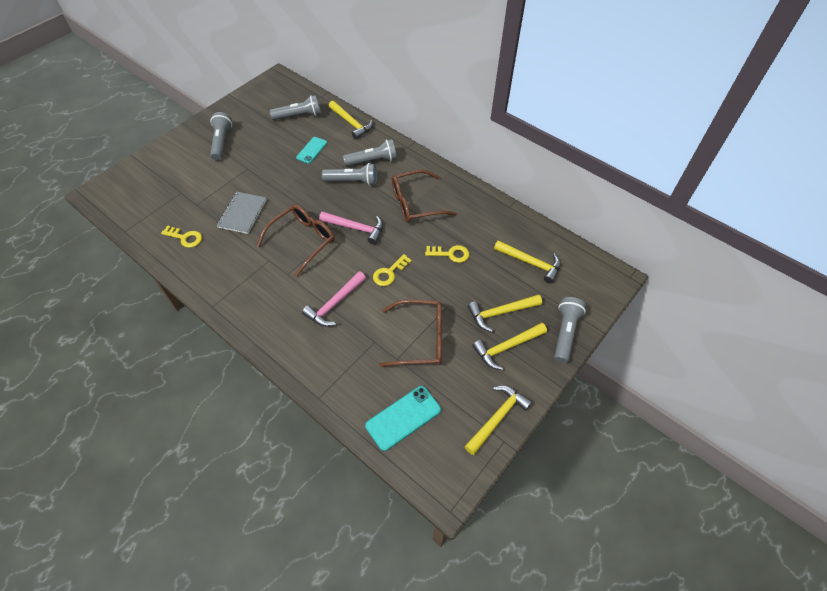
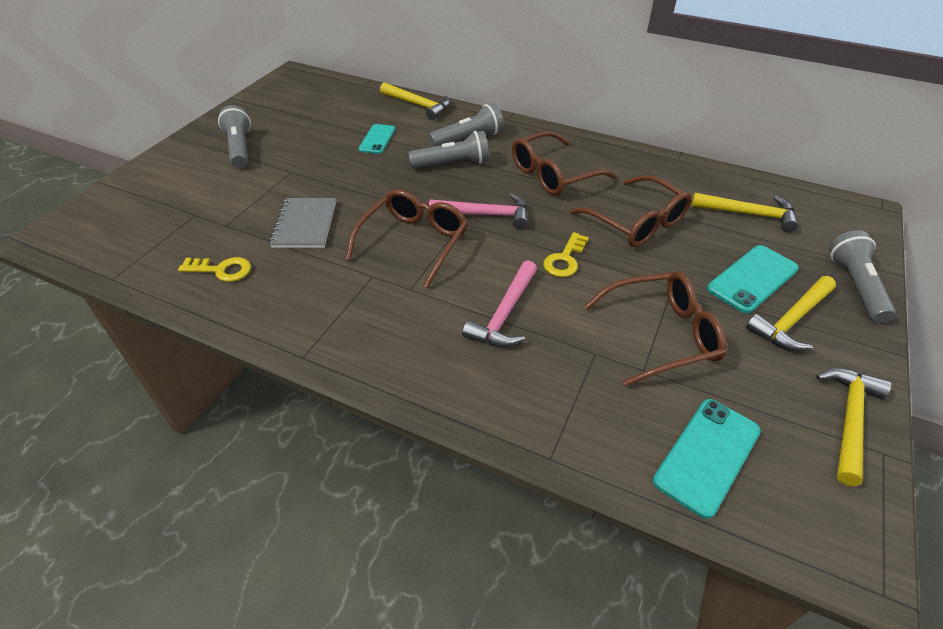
camera: 15 degrees left, 10 degrees down
(299, 116) = (342, 107): grey flashlight -> none
(450, 254) = (636, 222): yellow key -> brown glasses
(501, 313) = (752, 279): yellow hammer -> turquoise phone

